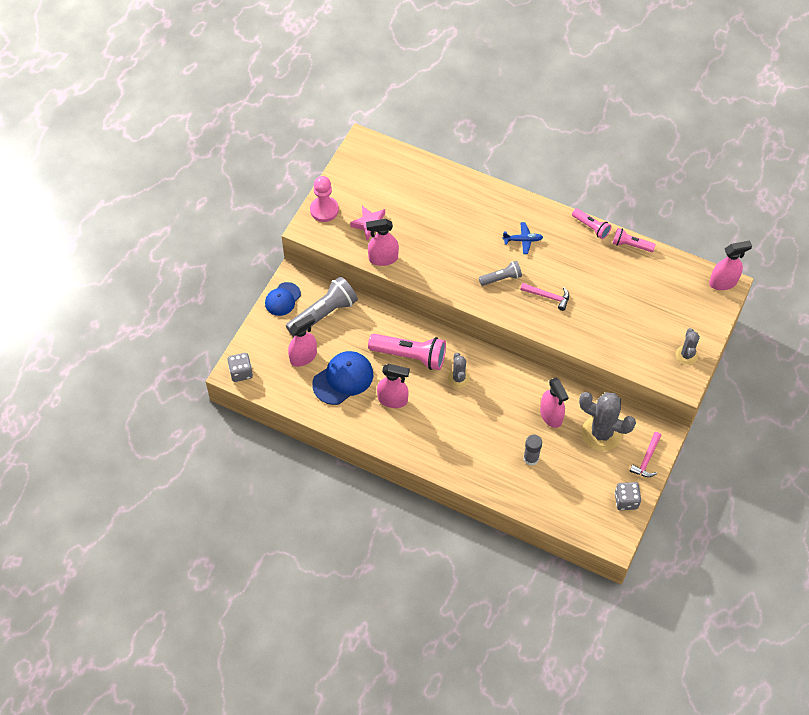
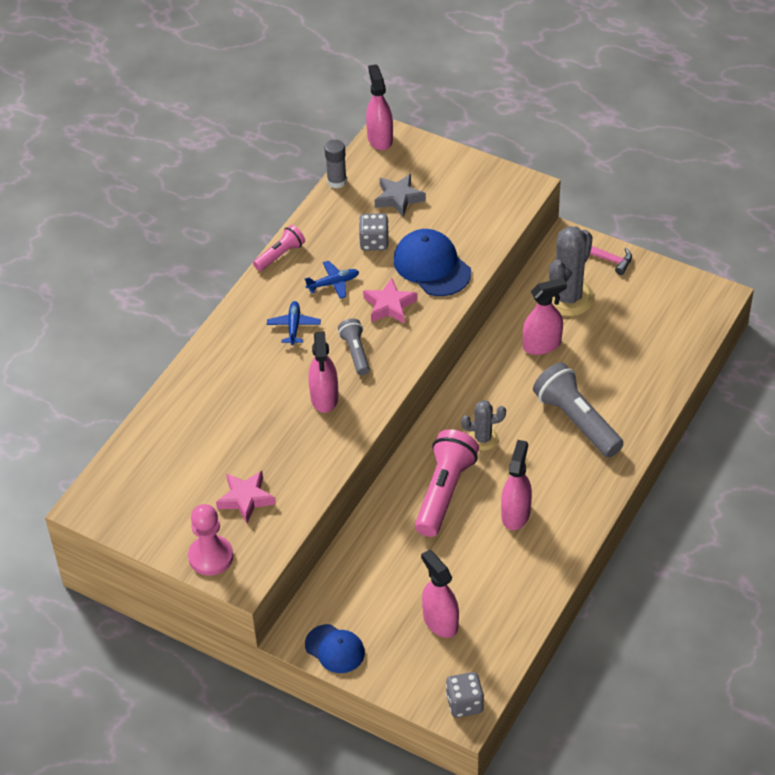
camera: 85 degrees left, 10 degrees down
(324, 314) = (366, 595): grey flashlight -> grey flashlight (576, 421)
(343, 379) = (480, 572): blue cap -> blue cap (432, 266)
(383, 258) = (309, 485): pink spray bottle -> pink spray bottle (324, 398)
(531, 458) = (605, 369): grey glue stick -> grey glue stick (337, 181)
(548, 296) = (389, 306): pink hammer -> pink star
(566, 261) = (333, 283): none -> blue plane
(626, 501) = (662, 281): grey dice -> grey dice (374, 242)
(630, 245) = (314, 218): pink flashlight -> none
(659, 297) = (398, 198): none -> grey star
(686, 355) = (485, 181): grey cactus -> none

